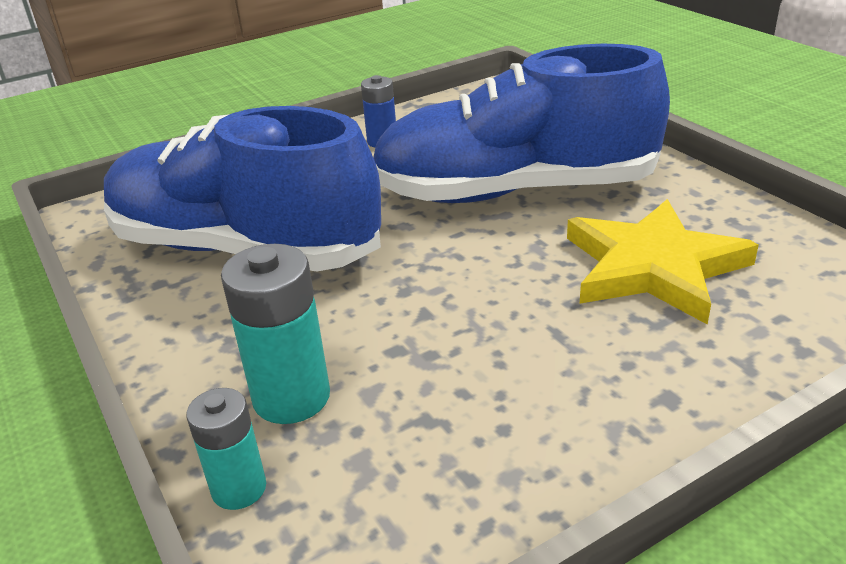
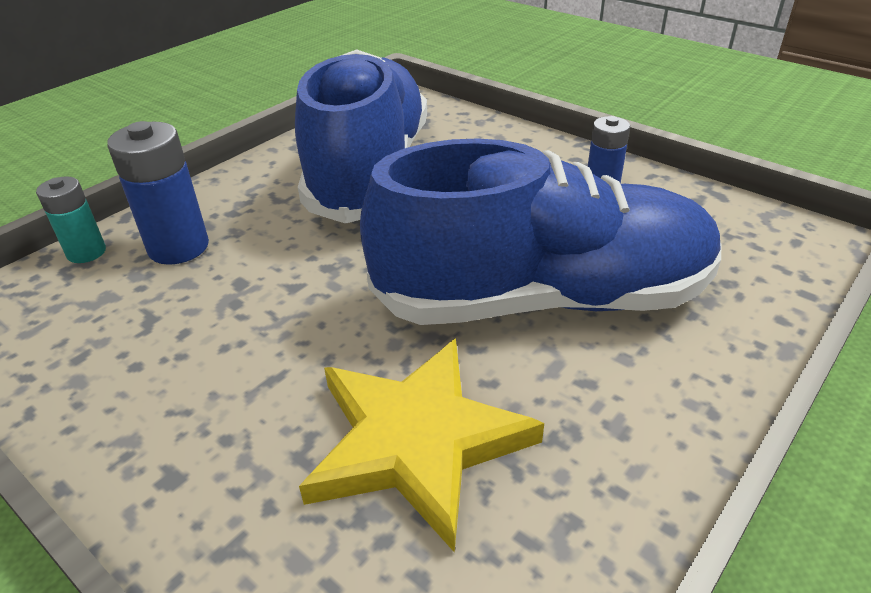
camera: 70 degrees right, 5 degrees up
(291, 397) = (178, 247): turquoise battery -> blue battery
(515, 191) = (543, 299): blue shoe -> blue shoe turned 105 degrees clockwise

